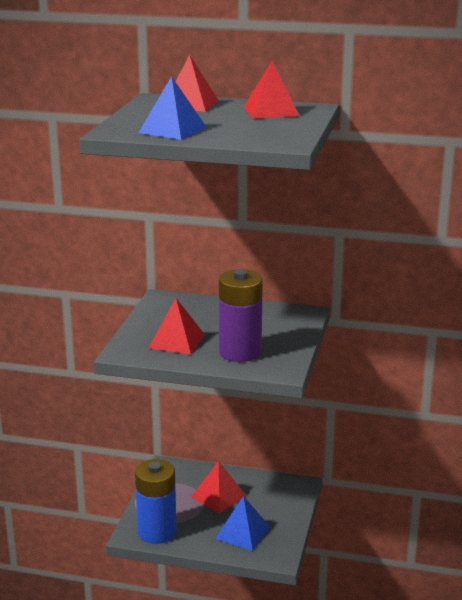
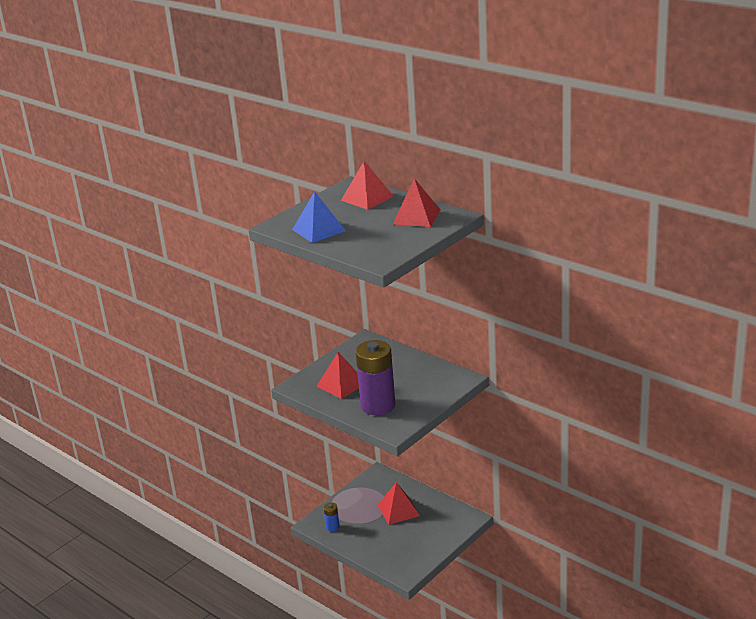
camera: 30 degrees right, 5 degrees up
(157, 532) = (332, 527): blue battery -> blue battery, size x0.43
(243, 532) = (394, 546): blue pyramid -> none

